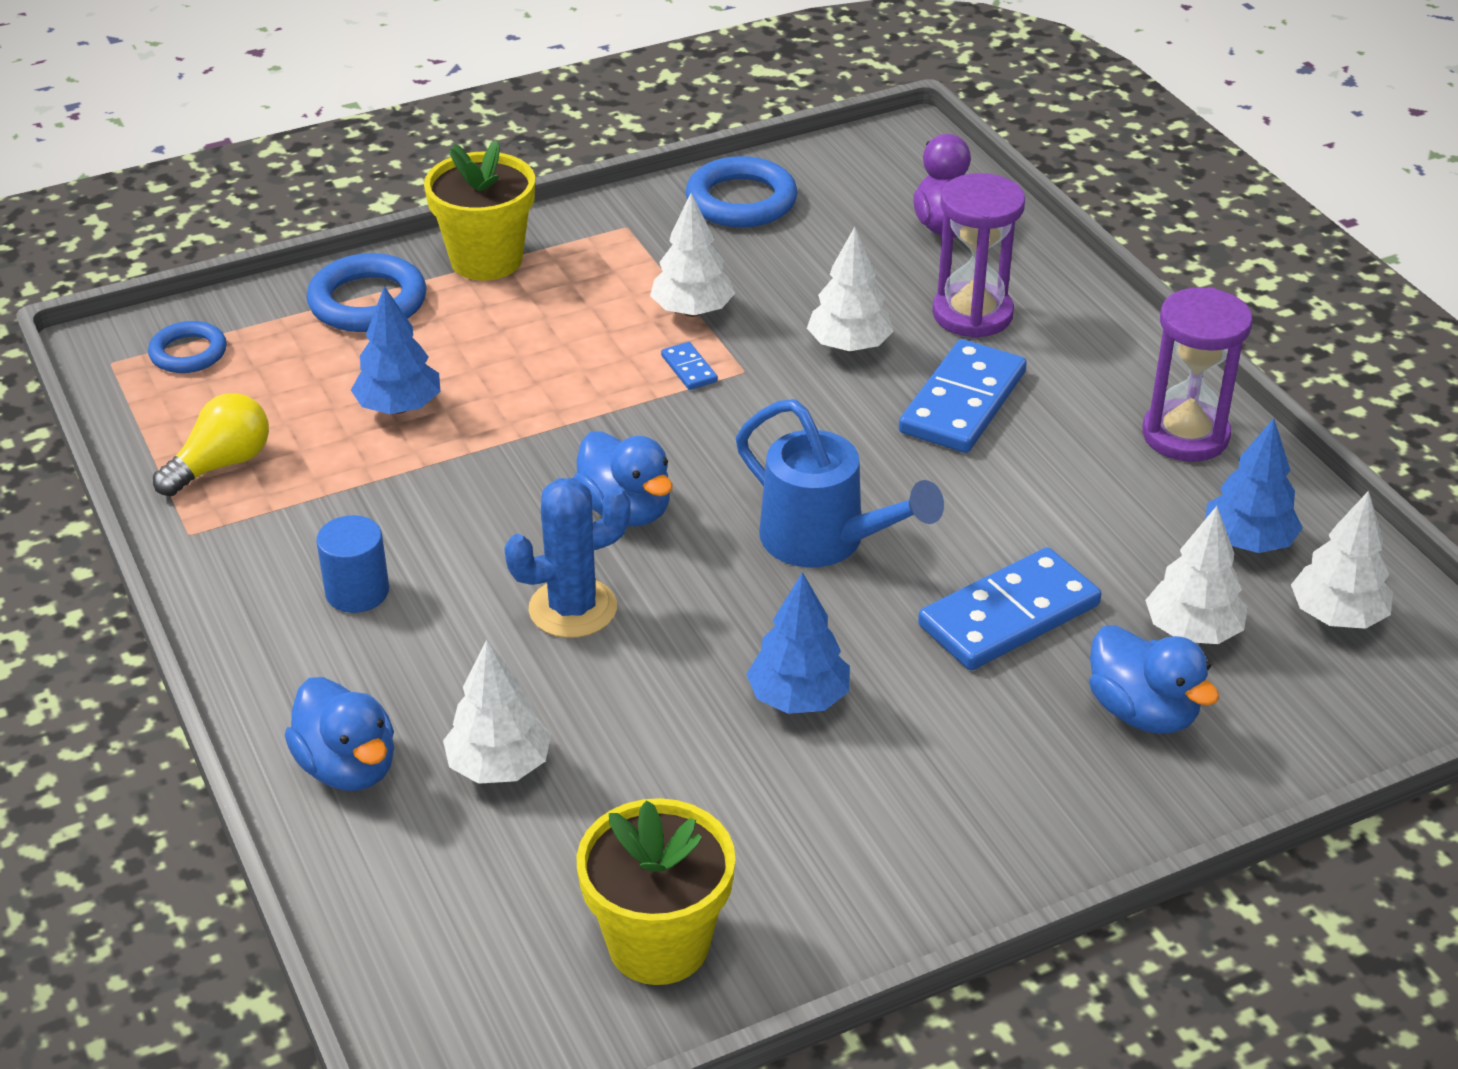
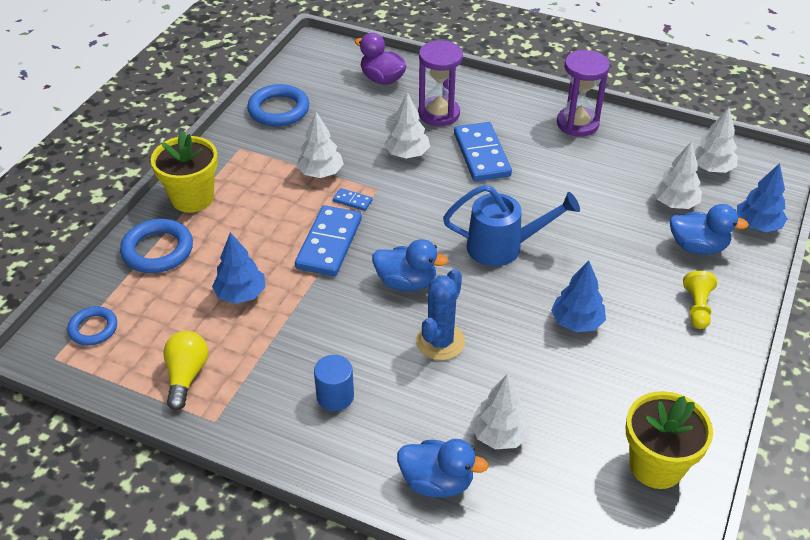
camera: 40 degrees left, 5 degrees up
(1009, 615) = (607, 236): blue domino -> blue domino (329, 244)
(1017, 791) = (697, 308): none -> yellow pawn
(1248, 542) = (649, 156): blue tree -> blue tree (757, 225)

